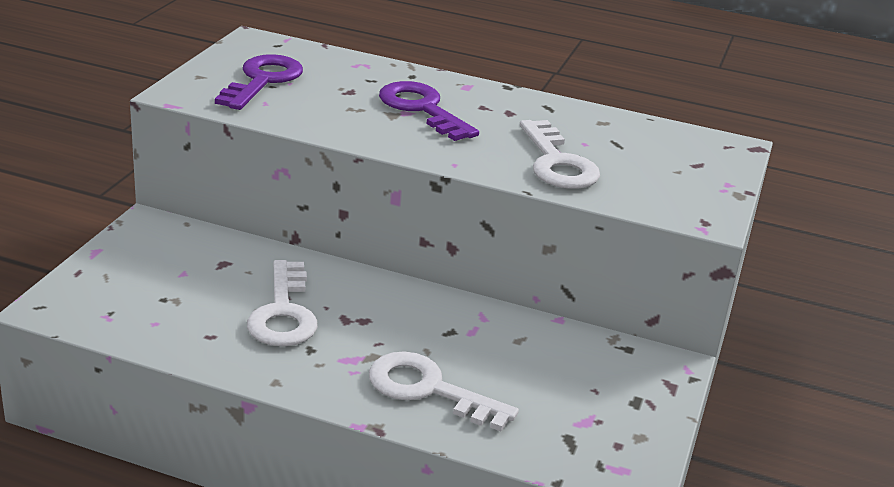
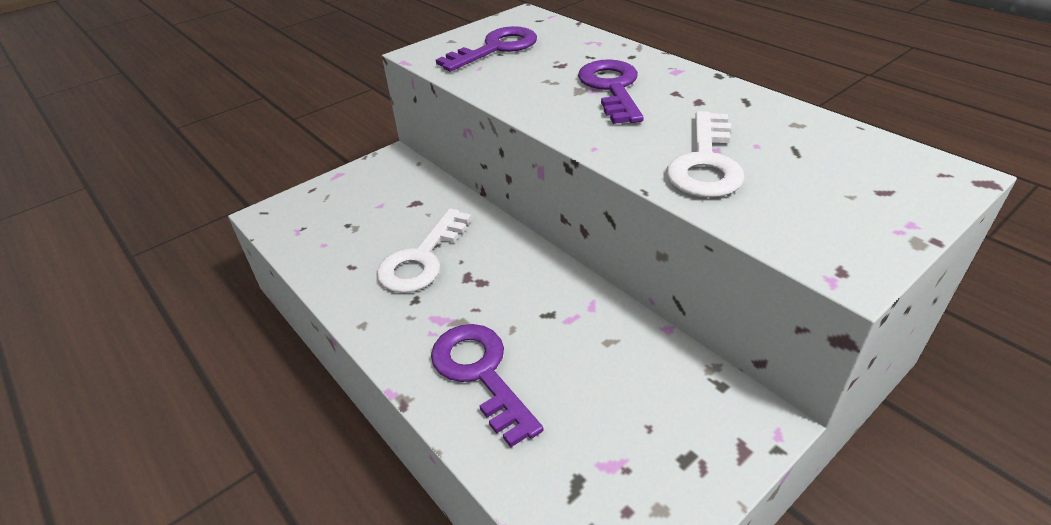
camera: 35 degrees right, 10 degrees up
(429, 390) = (481, 374): white key -> purple key

